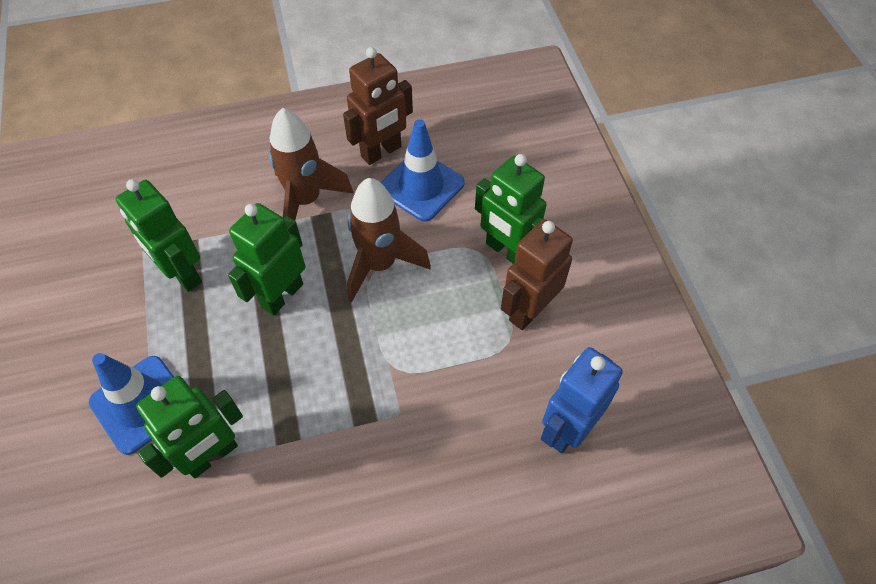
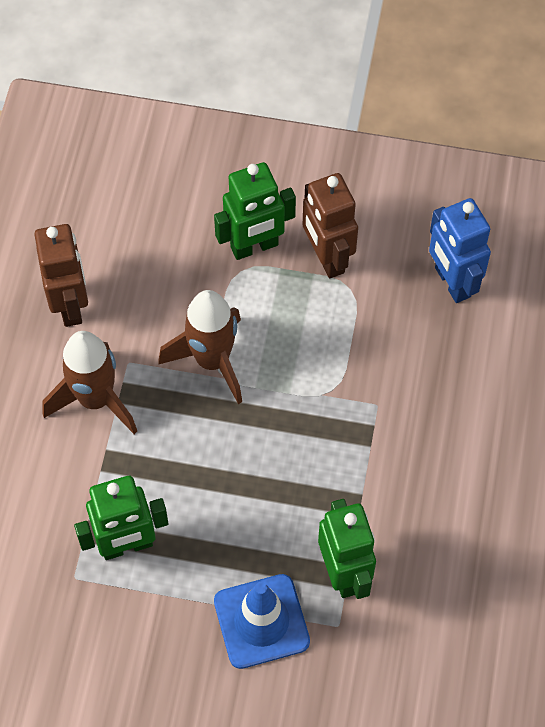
camera: 65 degrees left, 5 degrees up
(282, 295) = (202, 460): green robot -> none
(421, 186) = (137, 287): blue traffic cone -> none

